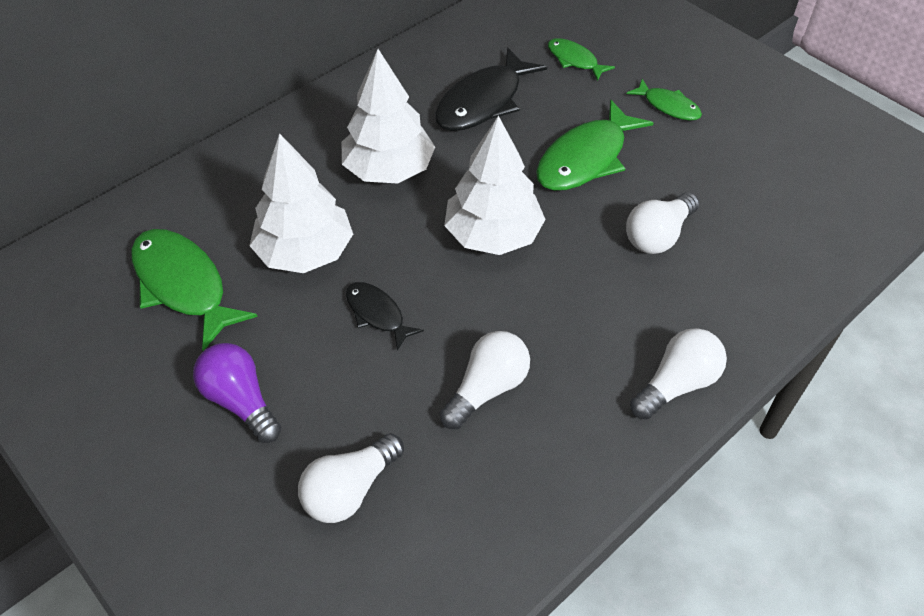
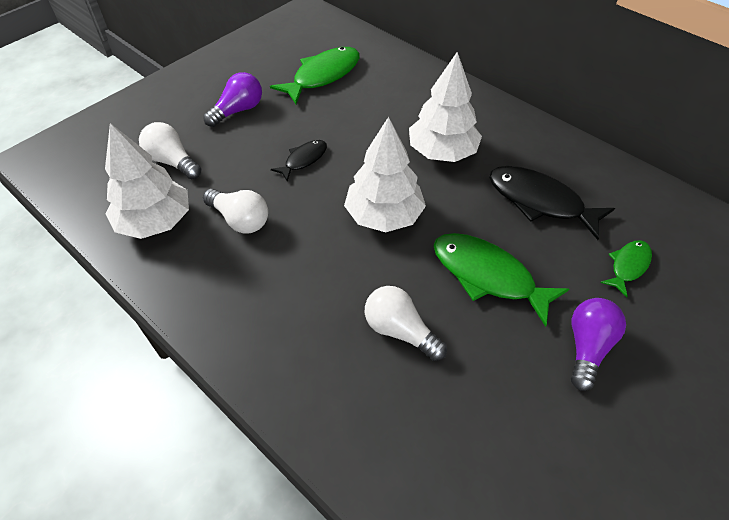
camera: 85 degrees right, 0 degrees up
(305, 252) = (354, 121): white tree -> white tree (155, 222)
(668, 106) = (587, 347): green fish -> purple light bulb
(676, 384) = (237, 337): white light bulb -> none

